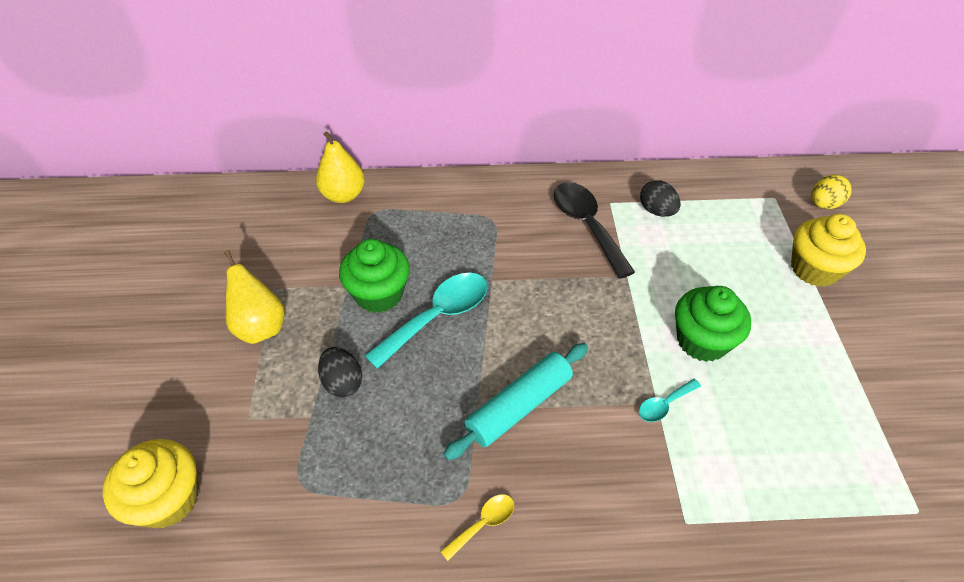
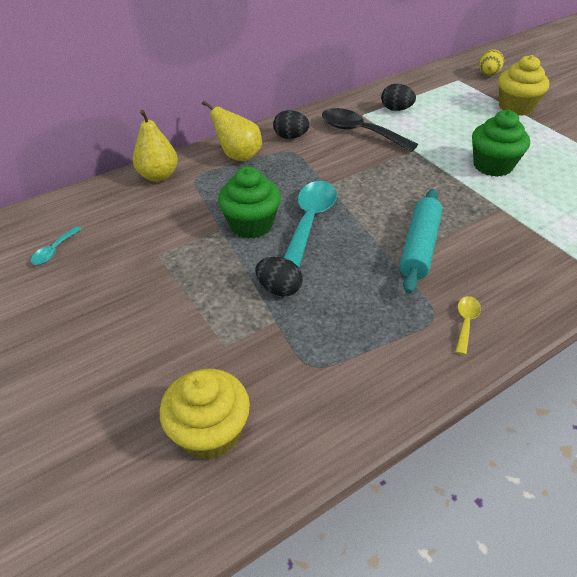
camera: 30 degrees left, 5 degrees down
(260, 327) = (173, 283): yellow pear -> yellow pear (239, 156)
(507, 200) = (291, 137): none -> black egg
(664, 405) = (506, 207): turquoise spoon -> turquoise spoon (54, 251)

